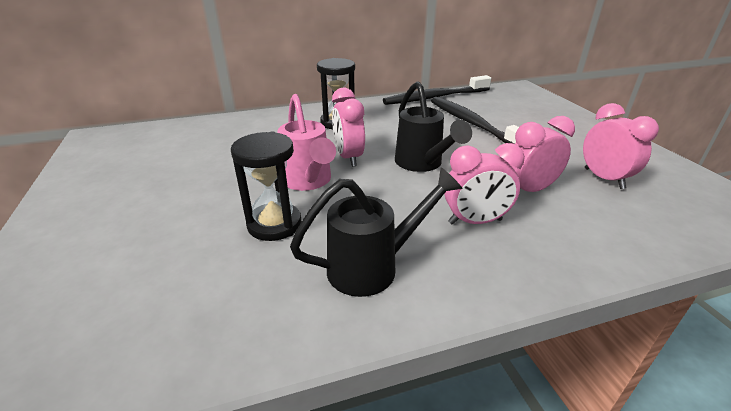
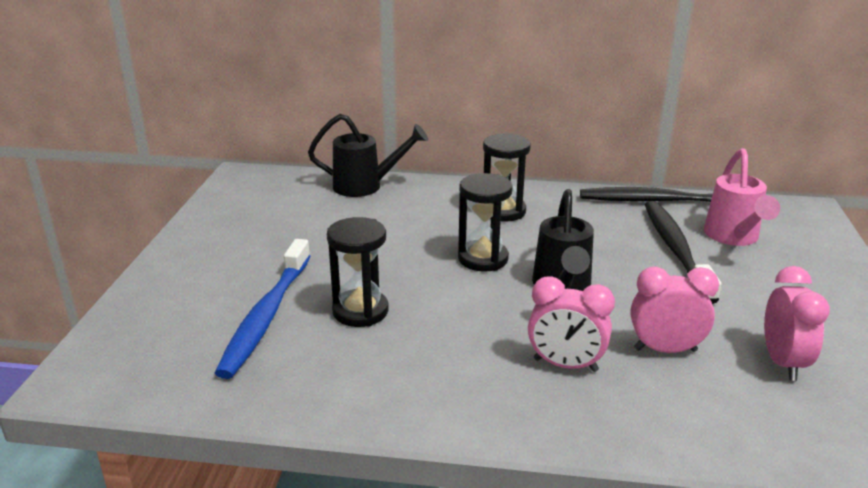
camera: 25 degrees right, 5 degrees down
(181, 254) = (266, 316): none -> blue toothbrush
(308, 182) = (420, 276): pink watering can -> pink watering can (733, 238)
(348, 157) = (483, 259): pink clock -> black hourglass
(374, 266) = (425, 376): black watering can -> black watering can (366, 186)

